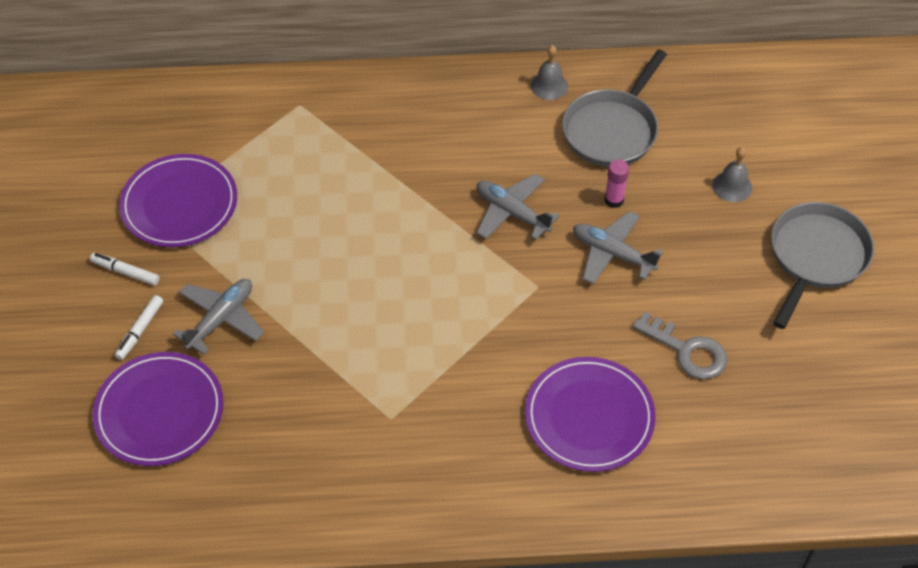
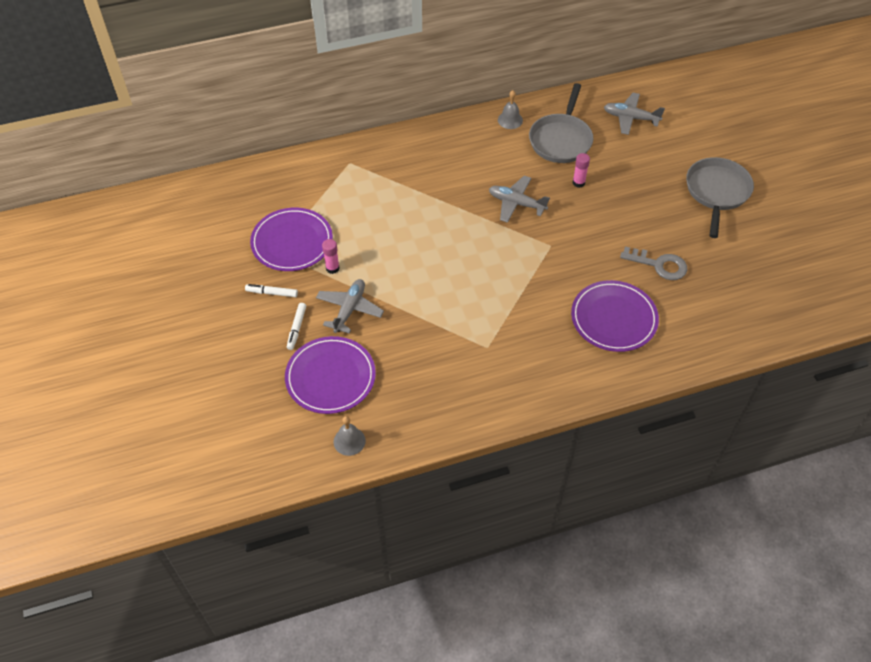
camera: 15 degrees left, 0 degrees up
(220, 254) = (332, 268): none -> pink glue stick
(612, 254) = (590, 216): grey plane -> grey plane (630, 118)
(732, 186) = (649, 160): grey bell -> grey bell (349, 441)

